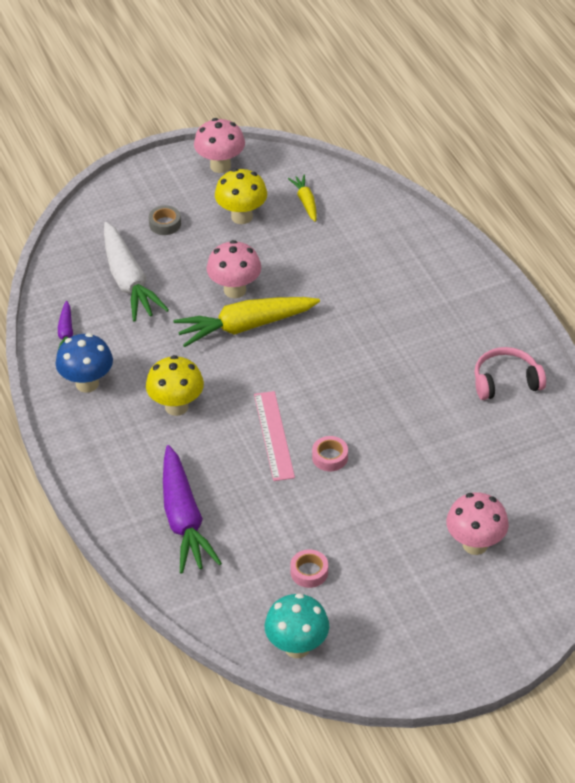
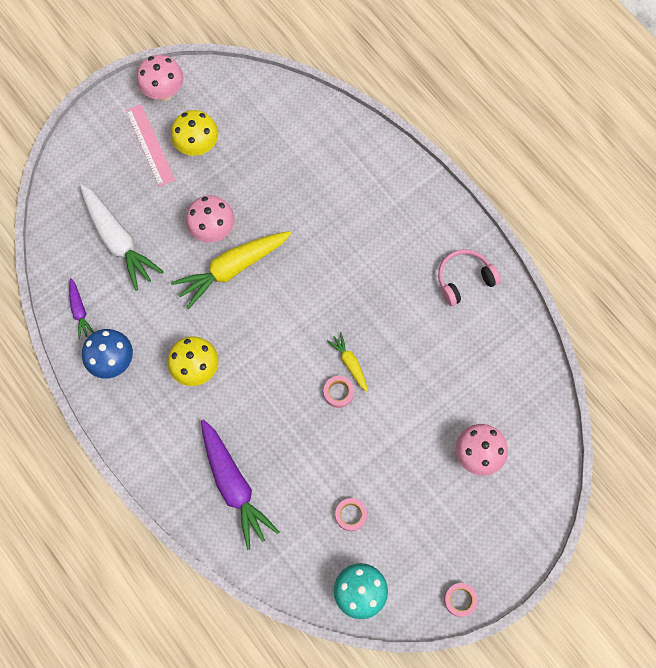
camera: 15 degrees left, 25 degrees up
(165, 224) = (132, 169): grey tape -> none
(273, 435) = (286, 381): pink ruler -> pink ruler (150, 145)
(306, 202) = (249, 118): yellow carrot -> yellow carrot (350, 363)
(414, 678) = (460, 600): none -> pink tape

